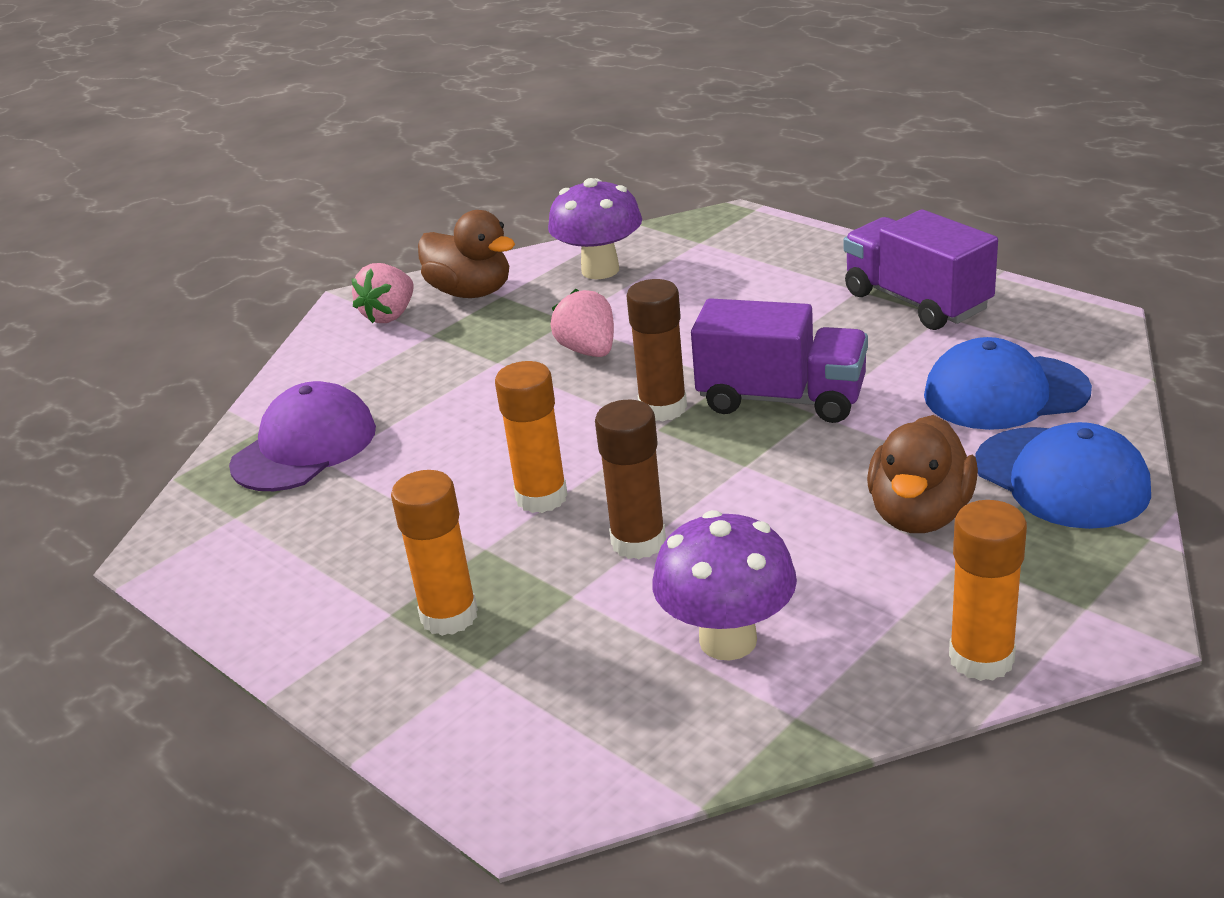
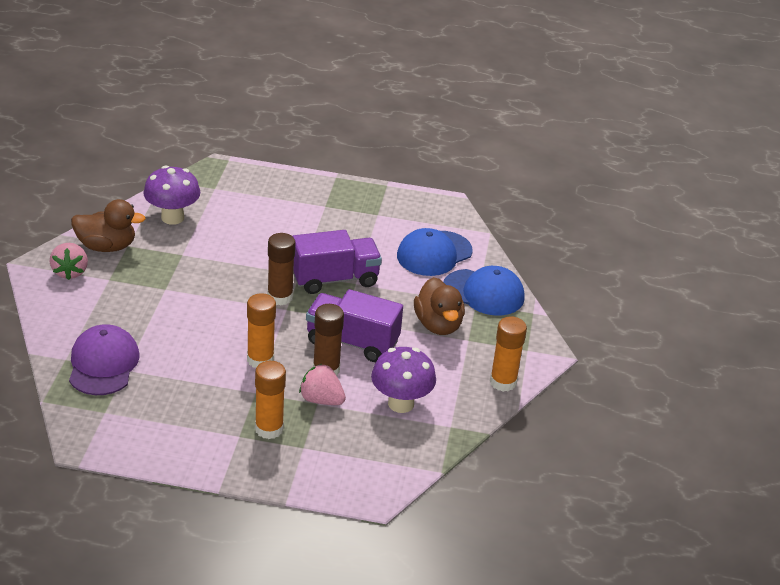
camera: 40 degrees left, 5 degrees up
(588, 351) = (211, 271): pink strawberry -> pink strawberry (321, 400)
(916, 302) = (359, 208): purple truck -> purple truck (352, 342)

